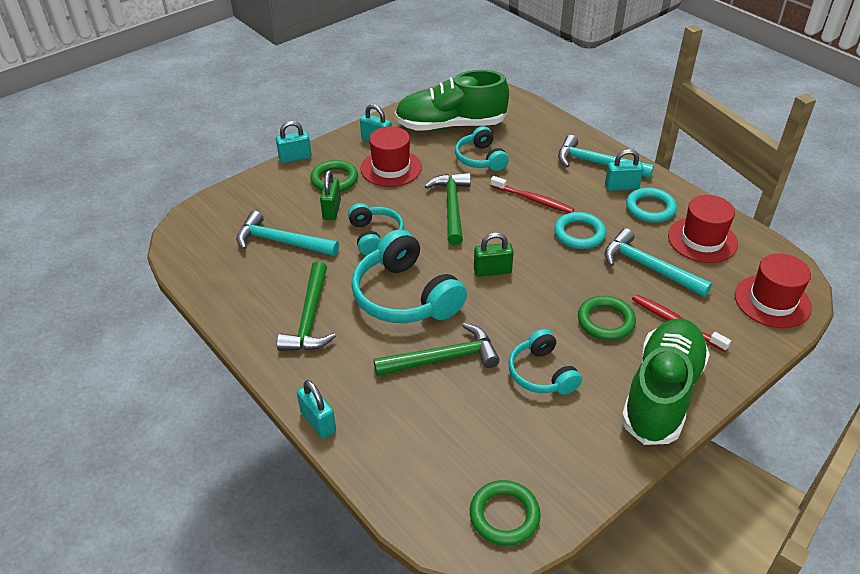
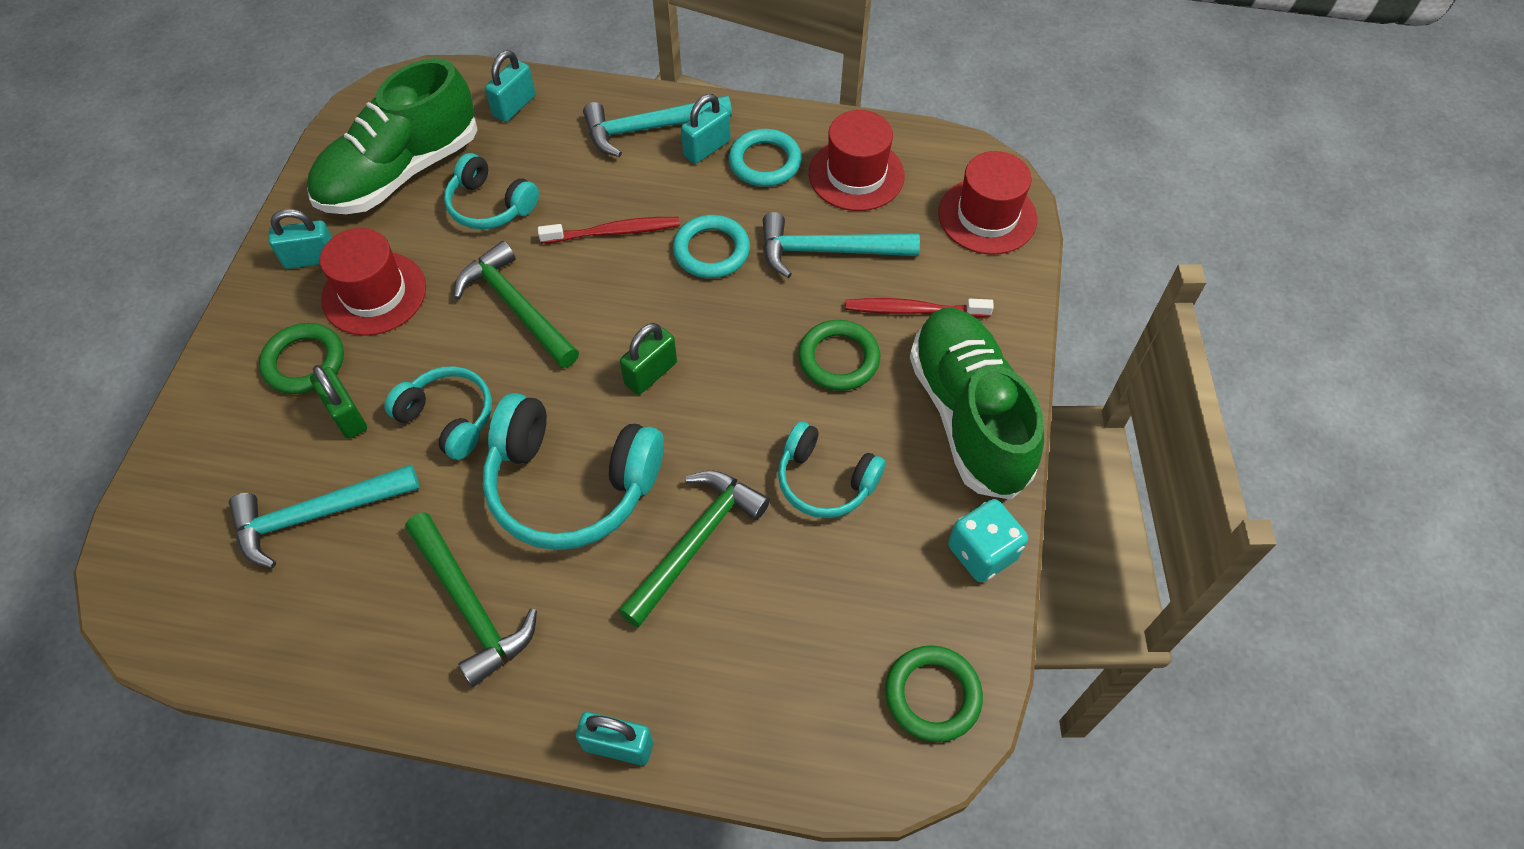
camera: 40 degrees left, 15 degrees up
(295, 158) = (206, 360): turquoise padlock -> turquoise padlock (514, 106)
(604, 466) = (982, 552): none -> turquoise dice

